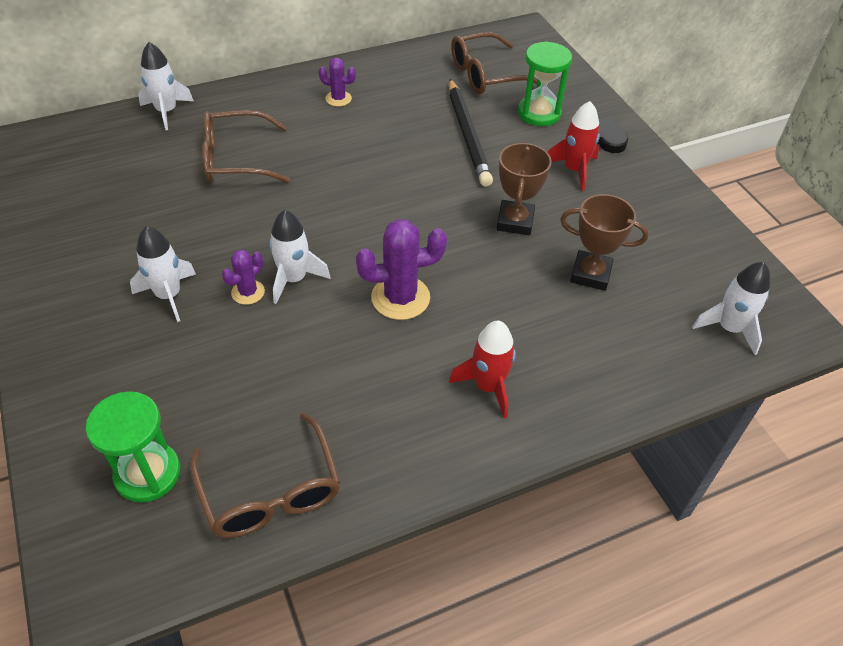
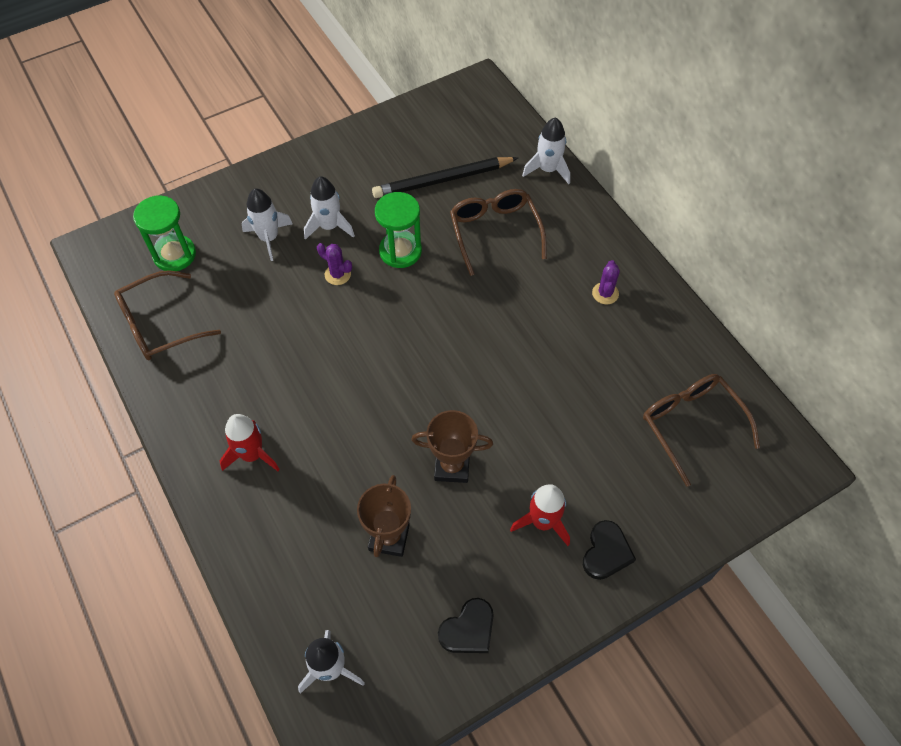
camera: 85 degrees right, 10 degrees up
(294, 279) = (355, 302): white rocket -> white rocket (269, 238)
(400, 298) = (342, 380): purple cactus -> none
(467, 135) = (576, 414): black pencil -> black pencil (442, 180)
(539, 113) = (634, 483): green hourglass -> green hourglass (400, 251)
(678, 228) = (468, 629): none -> black heart

